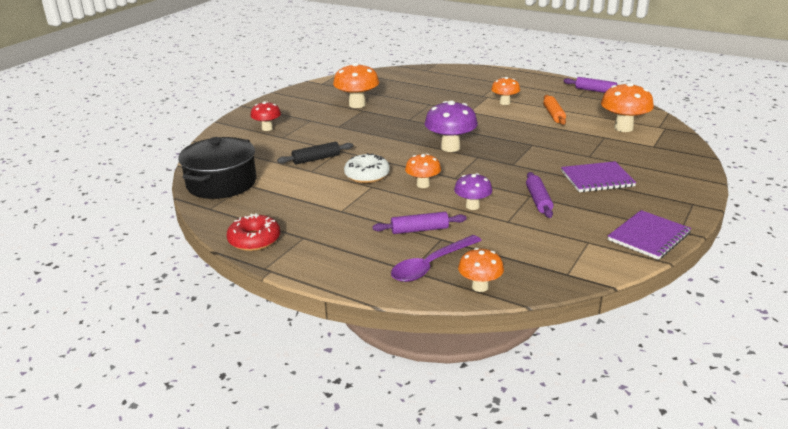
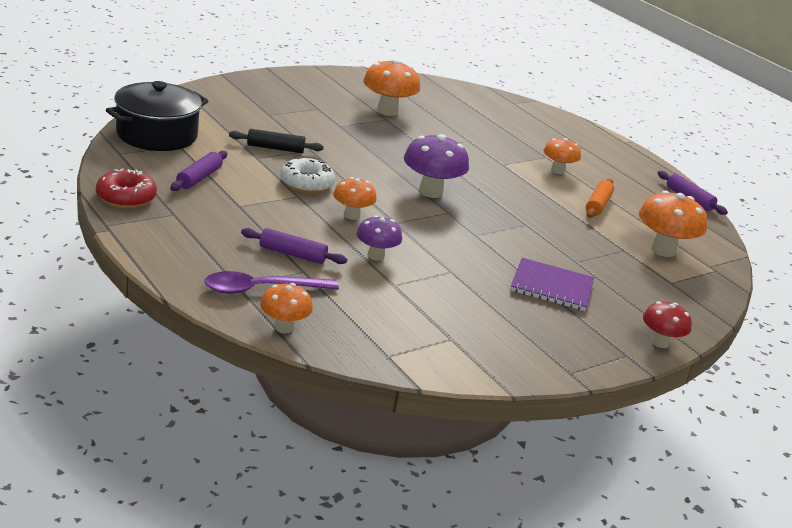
camera: 20 degrees right, 0 degrees up
(267, 128) = (263, 100): red mushroom -> red mushroom (660, 342)
(538, 200) = (454, 280): purple rolling pin -> purple rolling pin (199, 178)
(648, 236) = (526, 362): purple notebook -> none

